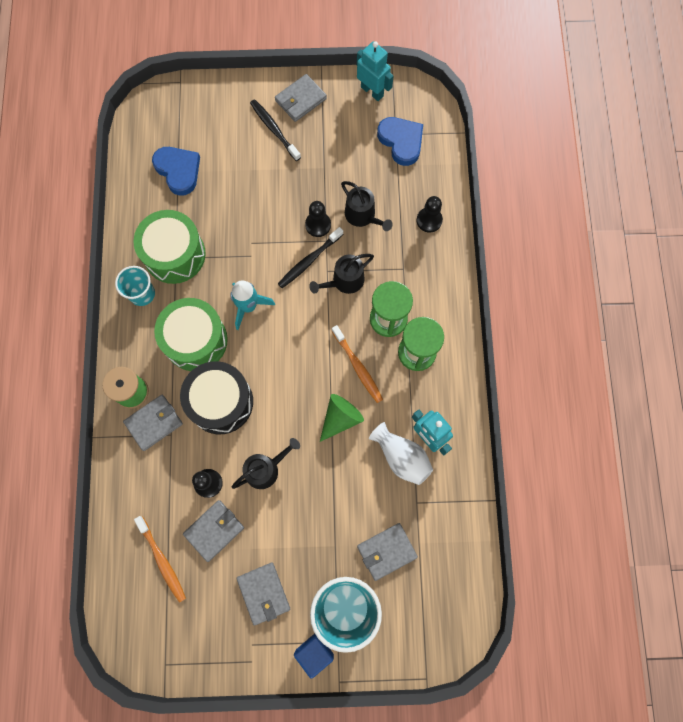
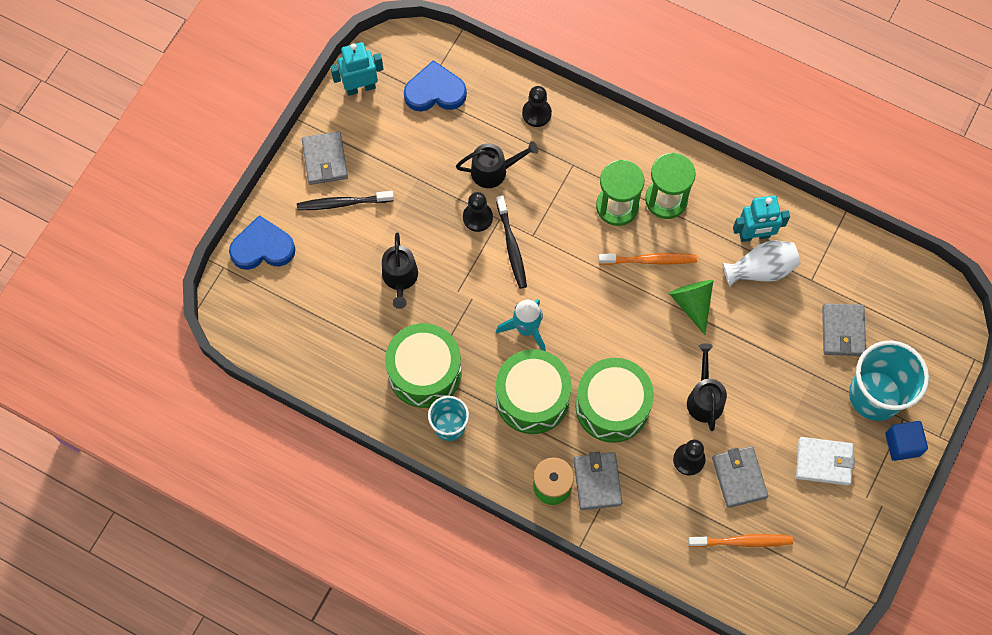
camera: 60 degrees left, 5 degrees down
(178, 171) = (330, 321): blue heart -> blue heart (262, 247)
(221, 402) = (612, 406): black drum -> green drum
(263, 593) = (824, 462): grey wallet -> white wallet
(344, 281) = (553, 225): black watering can -> black watering can (400, 278)

